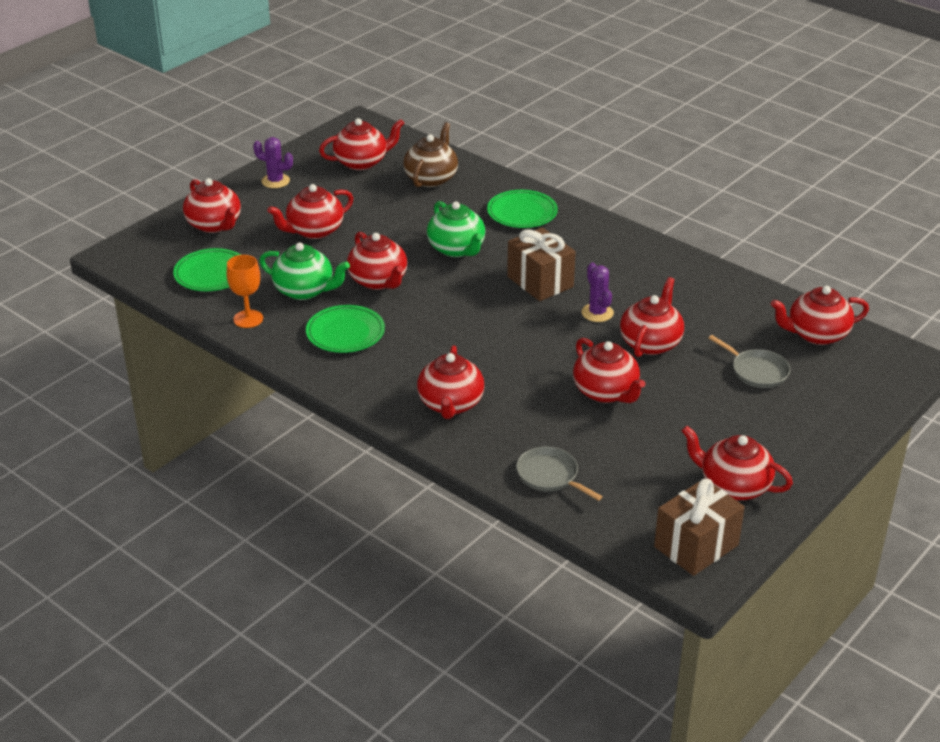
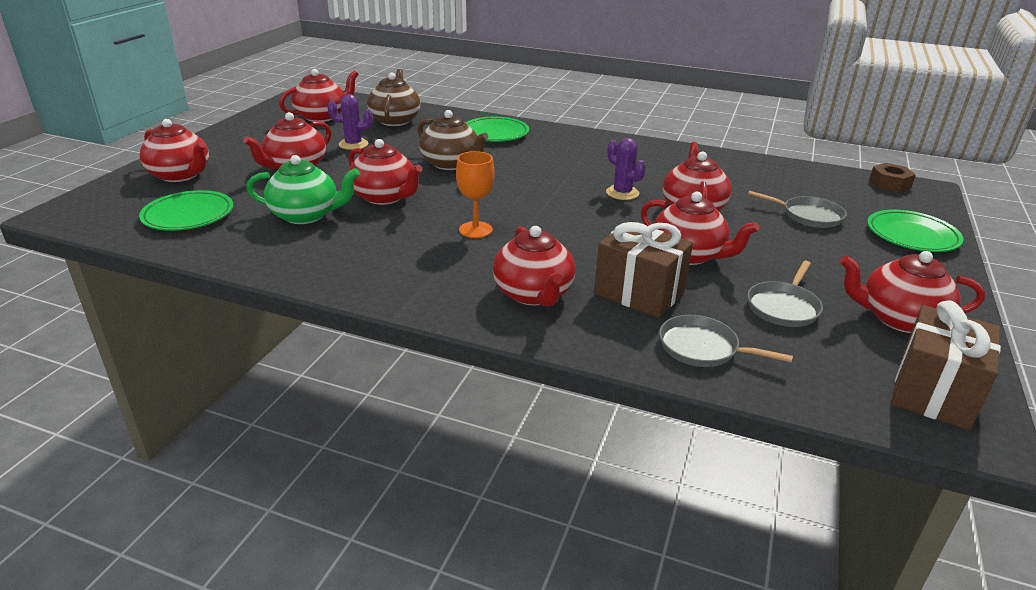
camera: 20 degrees left, 5 degrees down
(248, 319) = (247, 249): orange goblet -> orange goblet (475, 230)
(275, 181) = (239, 137): purple cactus -> purple cactus (353, 144)
(345, 333) = (371, 246): green plate -> green plate (912, 236)
(457, 249) = (451, 164): green teapot -> brown teapot
(540, 282) = (549, 177): brown gift -> brown gift (639, 293)
(645, 456) = (783, 307): none -> grey pan
(816, 334) = (826, 182): red teapot -> none
(883, 348) = (889, 183): none -> brown nut

